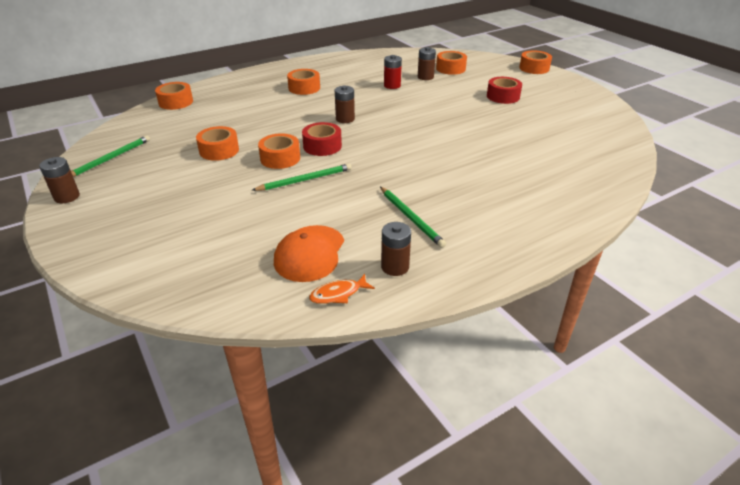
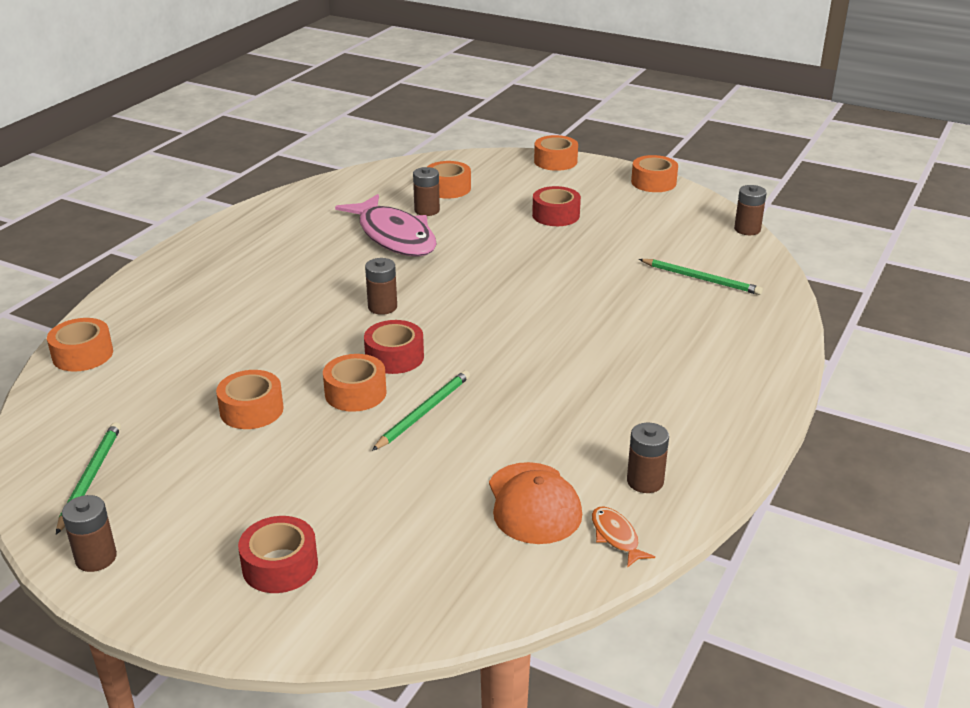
camera: 30 degrees left, 5 degrees down
(139, 234) = (280, 565): none -> red tape
(304, 88) = (268, 274): orange tape -> orange tape (653, 182)
(338, 294) = (616, 537): orange fish -> orange fish turned 120 degrees clockwise
(392, 86) = (394, 236): red battery -> pink fish
(411, 218) = (605, 417): green pencil -> green pencil (701, 279)
(634, 135) = (747, 229): none -> brown battery

